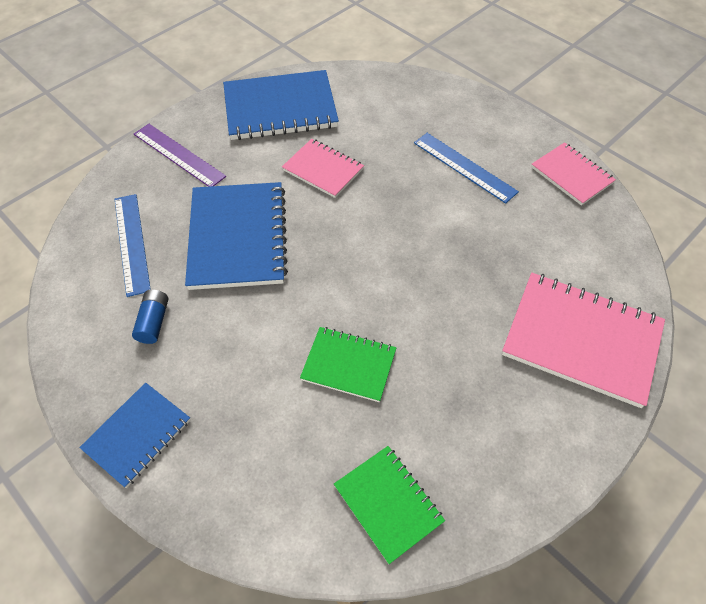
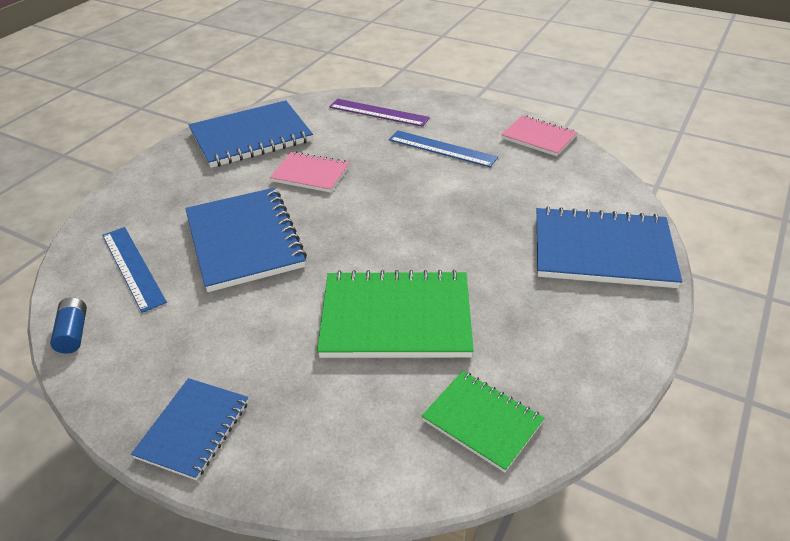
camera: 15 degrees left, 15 degrees down
(154, 322) = (179, 327): blue battery -> blue battery (73, 333)
(178, 155) = (160, 189): purple ruler -> purple ruler (378, 112)
(349, 365) = (396, 317): green notebook -> green notebook, size x1.73
(581, 339) = (602, 250): pink notebook -> blue notebook

